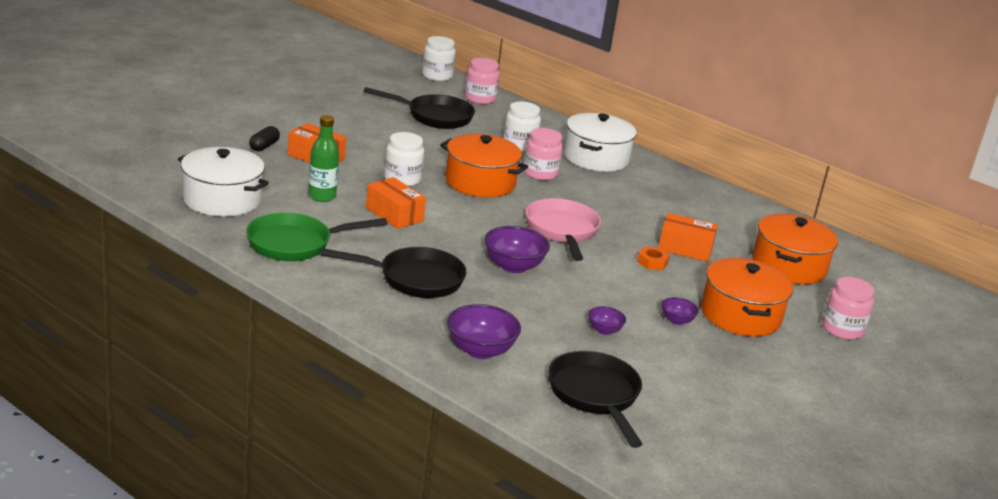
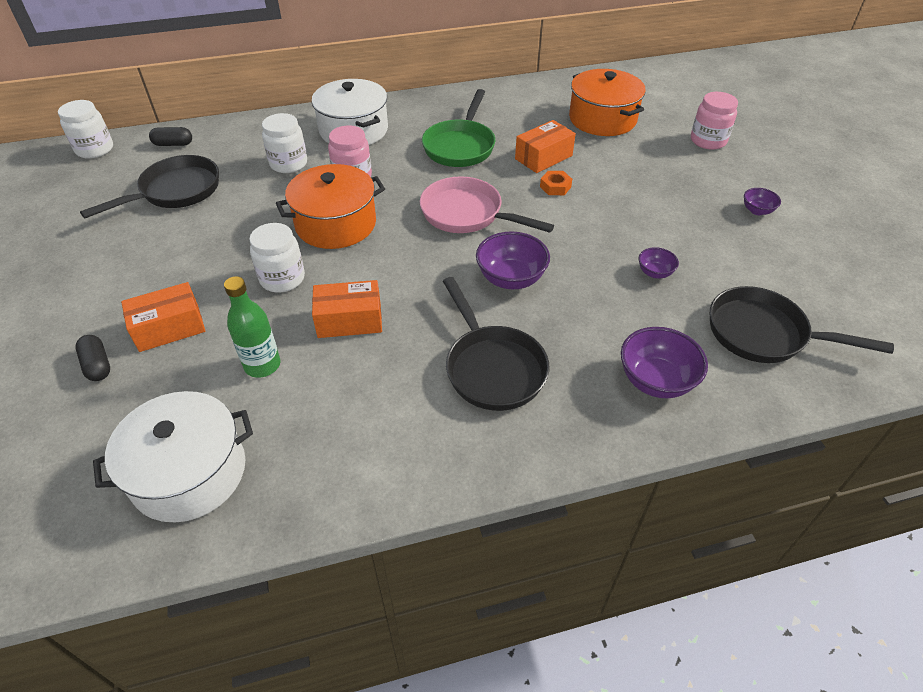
camera: 50 degrees left, 20 degrees up
(295, 244) = (351, 443): green pan -> green pan (460, 146)
(414, 279) = (492, 367): black pan -> black pan turned 120 degrees clockwise
(480, 99) = (173, 144): pink jar -> black capsule
(677, 320) = (657, 220): purple bowl -> purple bowl (757, 211)
(740, 315) = (665, 180): orange pot -> none

